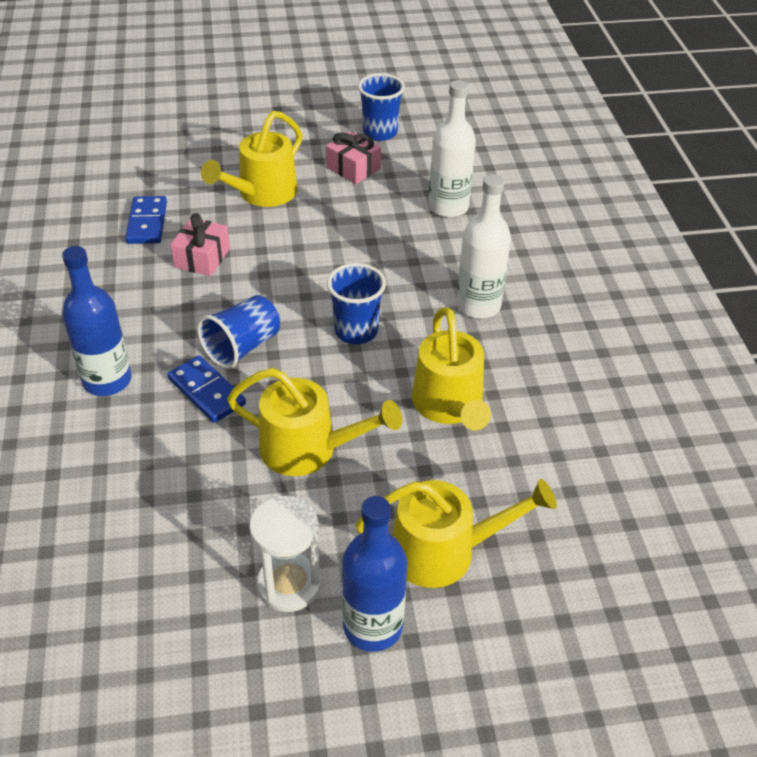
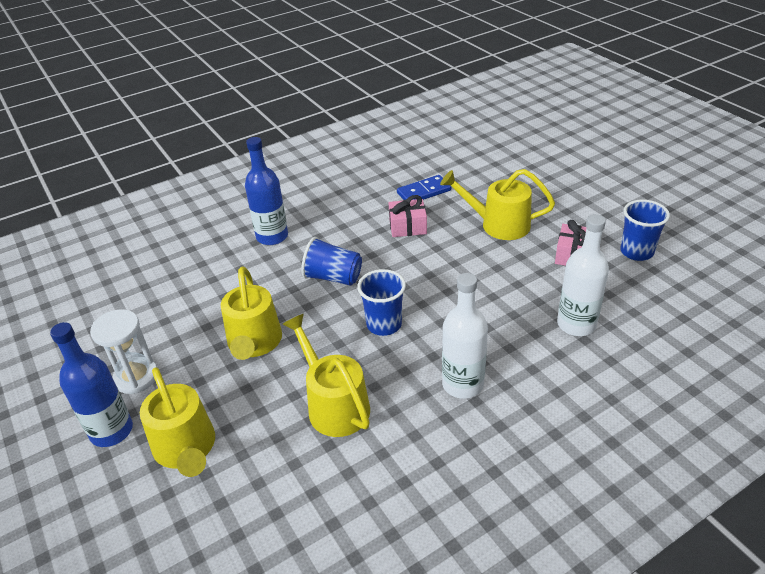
camera: 70 degrees right, 5 degrees down
(206, 392) = (283, 278): blue domino -> none
(449, 406) = (333, 404): yellow watering can -> yellow watering can turned 90 degrees clockwise

